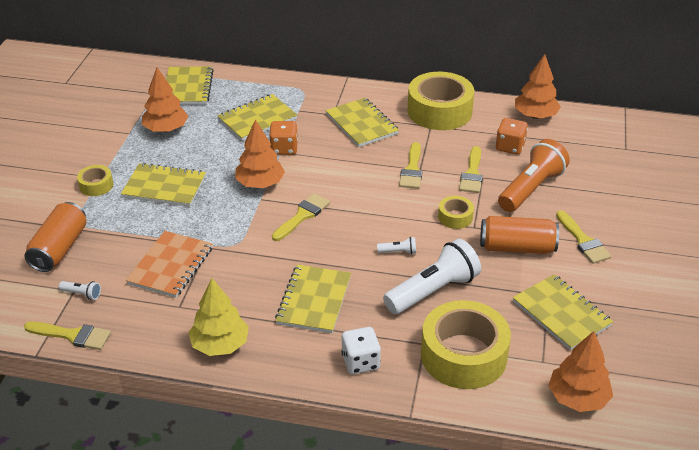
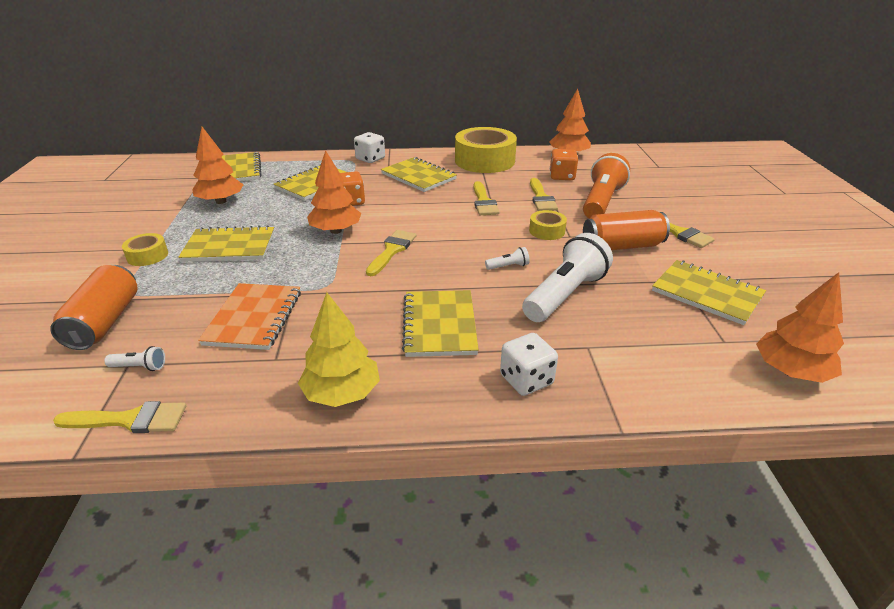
camera: 15 degrees left, 5 degrees down
(322, 90) = (370, 159): none -> white dice
(463, 355) = (638, 351): yellow tape -> none

